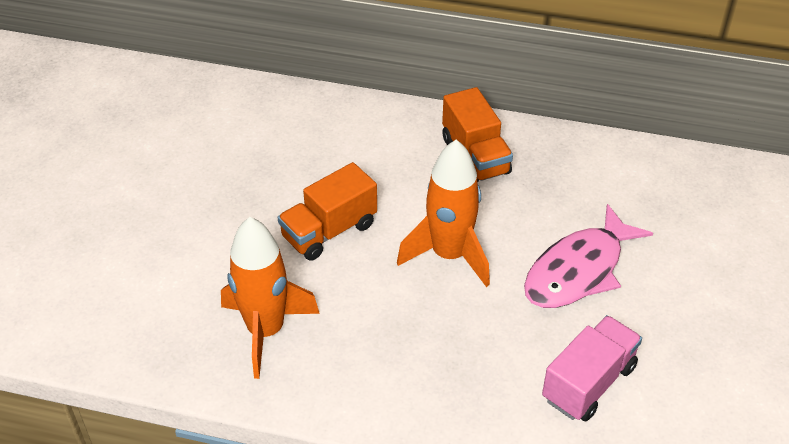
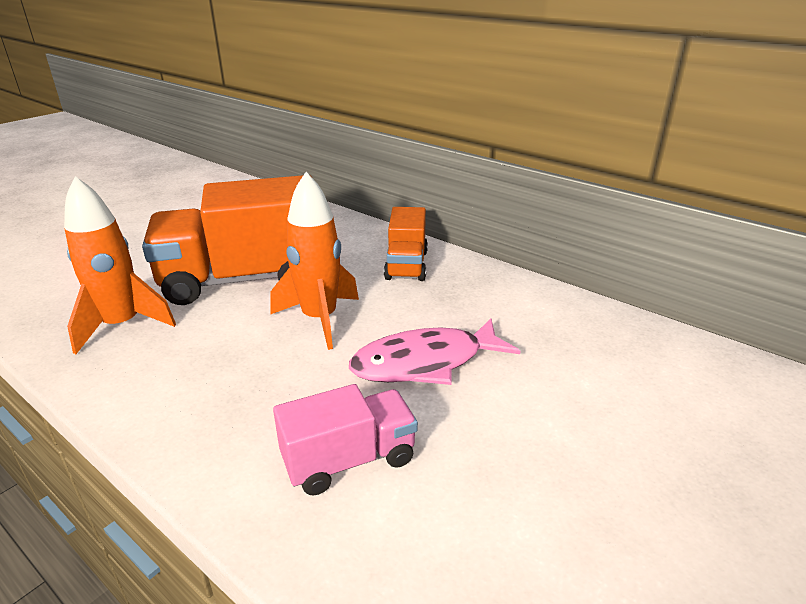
camera: 25 degrees right, 15 degrees down
(329, 231) = (244, 280): orange truck -> orange truck, size x1.89

